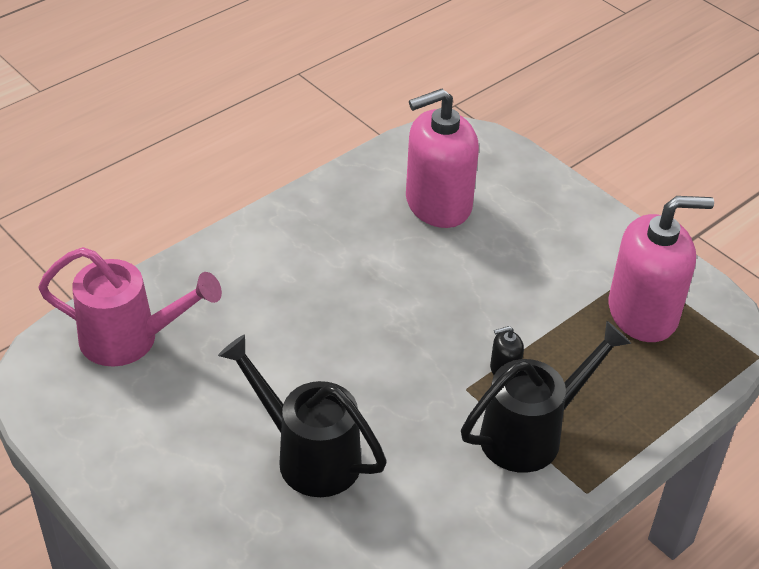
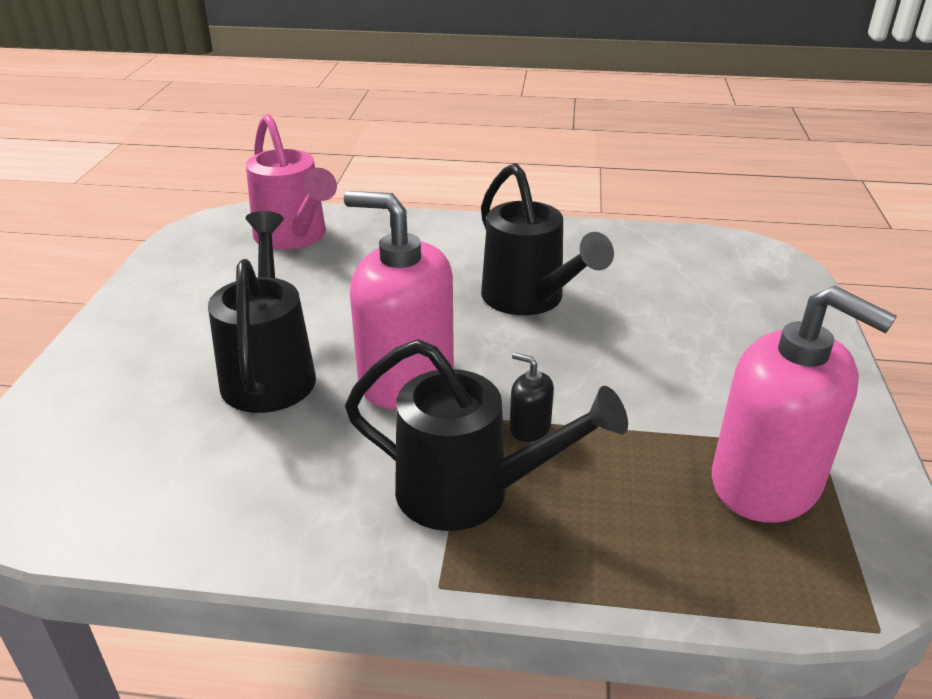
camera: 50 degrees right, 10 degrees down
(377, 276) = (529, 299): none -> black watering can
(438, 204) = (667, 284): pink soap dispenser -> pink soap dispenser (406, 378)

